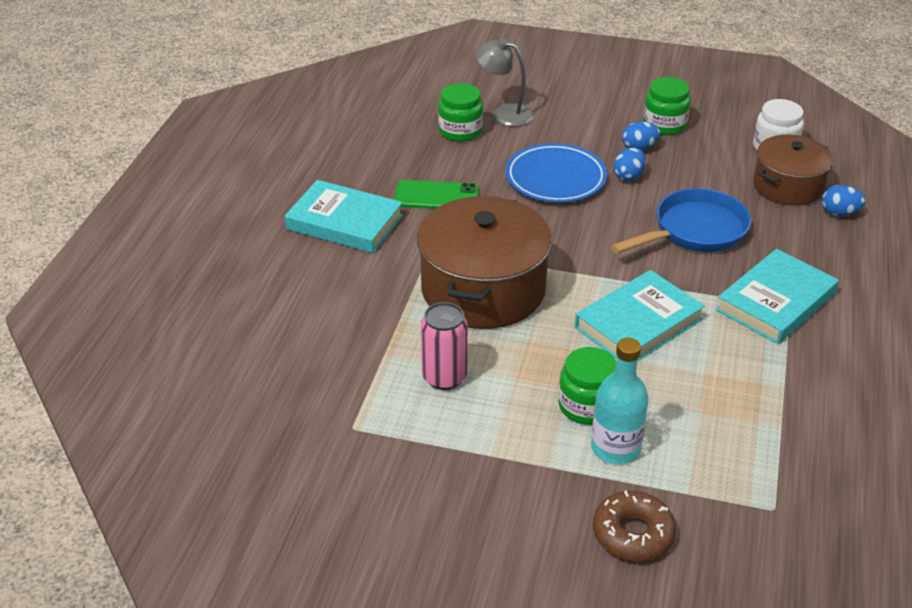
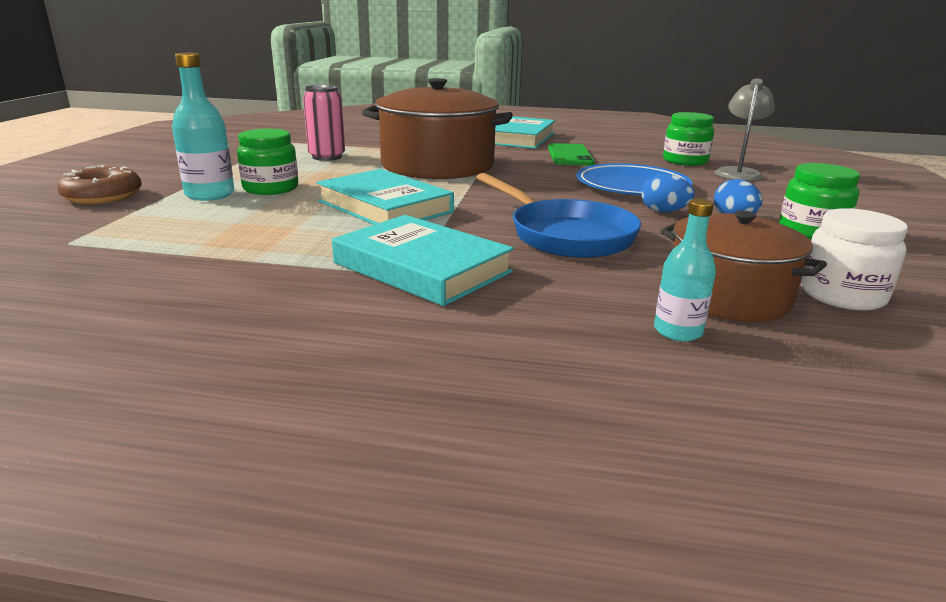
camera: 85 degrees right, 15 degrees down
(839, 213) = (678, 331): blue egg -> turquoise bottle

